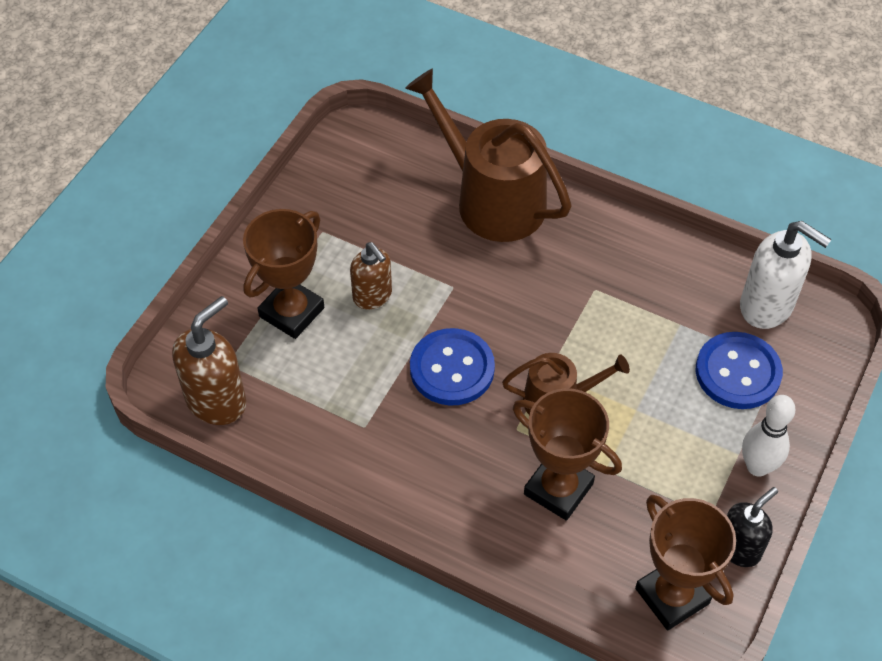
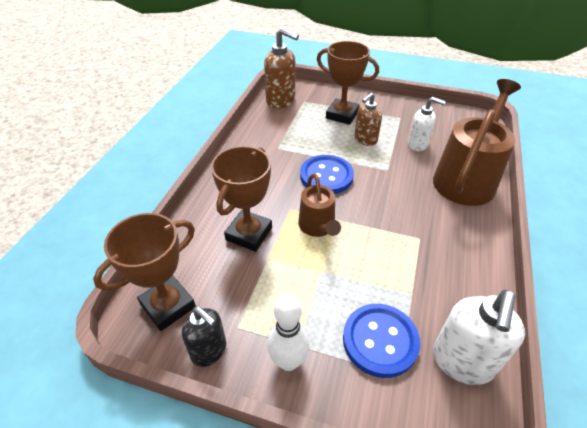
camera: 80 degrees right, 10 degrees down
(402, 230) = (418, 144): none -> white soap dispenser

